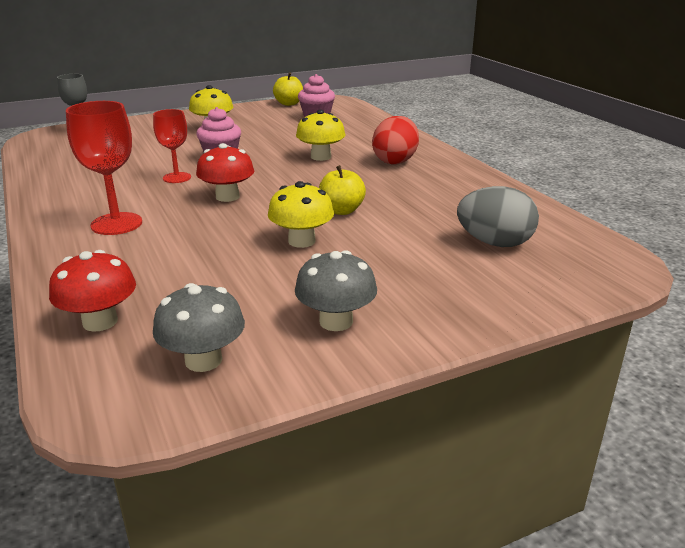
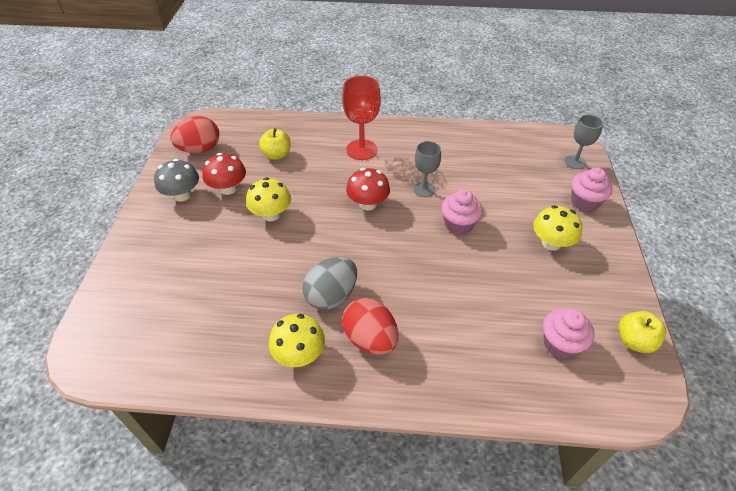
camera: 120 degrees right, 20 degrees up
(100, 321) = (258, 129): red mushroom -> red mushroom (228, 188)
(146, 124) = (584, 202): none -> pink cupcake
(177, 178) = (424, 189): red goblet -> grey goblet
(203, 360) = (200, 149): grey mushroom -> red egg
(321, 157) = (417, 288): yellow mushroom -> yellow mushroom (299, 354)
(341, 211) = (297, 251): yellow apple -> yellow apple (277, 155)
(494, 243) = (178, 306): grey egg -> grey egg (331, 296)

